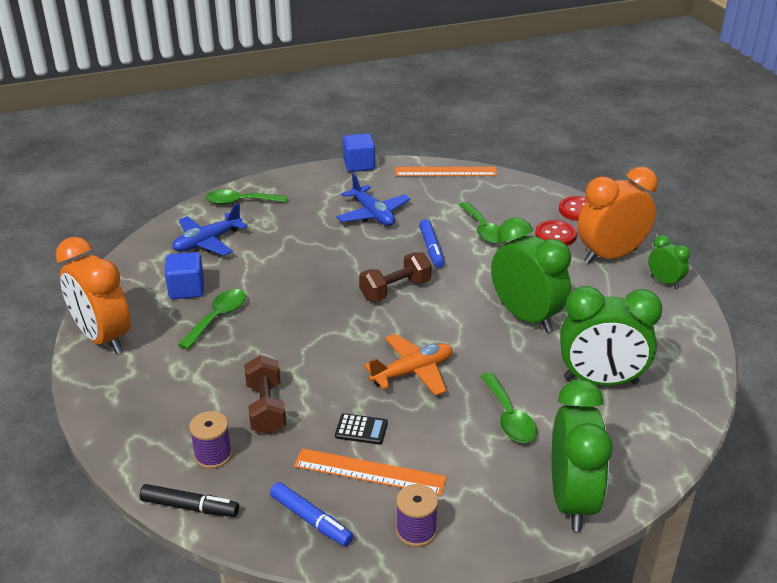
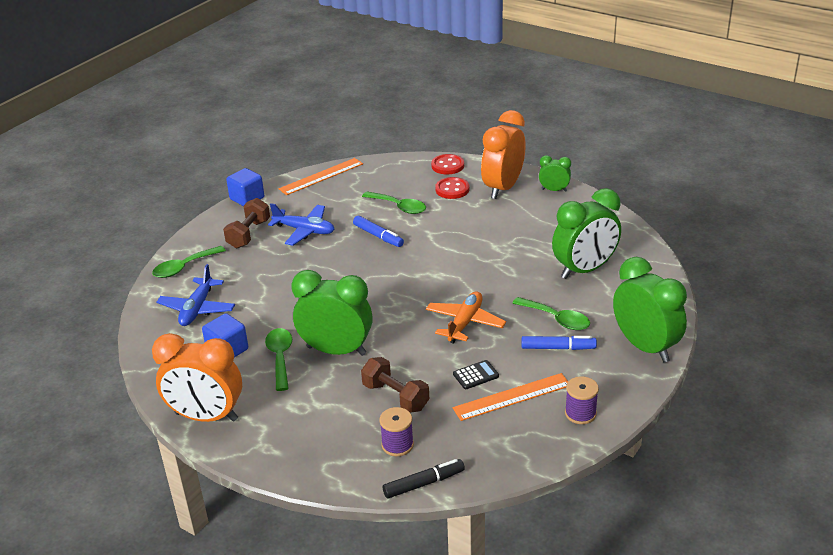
camera: 35 degrees left, 0 degrees up
(311, 520) = (511, 444): blue marker -> blue marker (558, 348)
(395, 290) = (387, 276): brown dumbbell -> brown dumbbell (249, 234)
(526, 317) = (495, 252): green clock -> green clock (336, 350)

